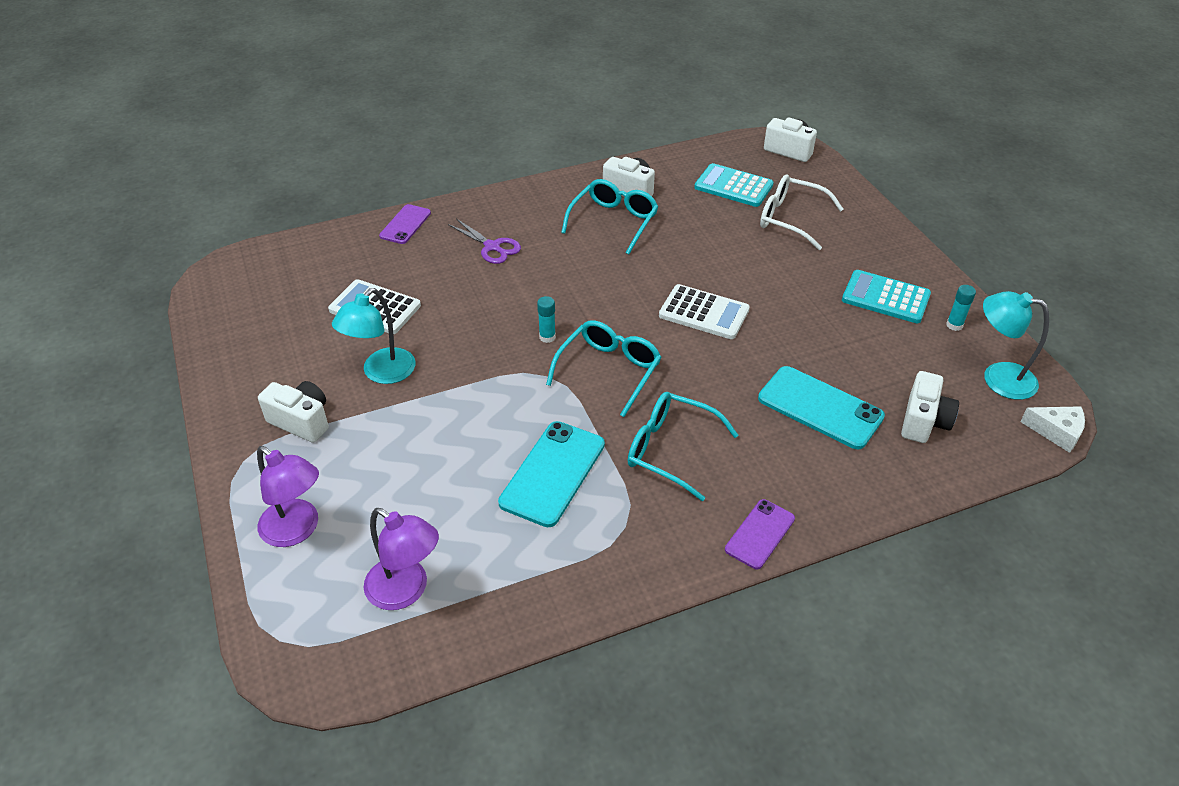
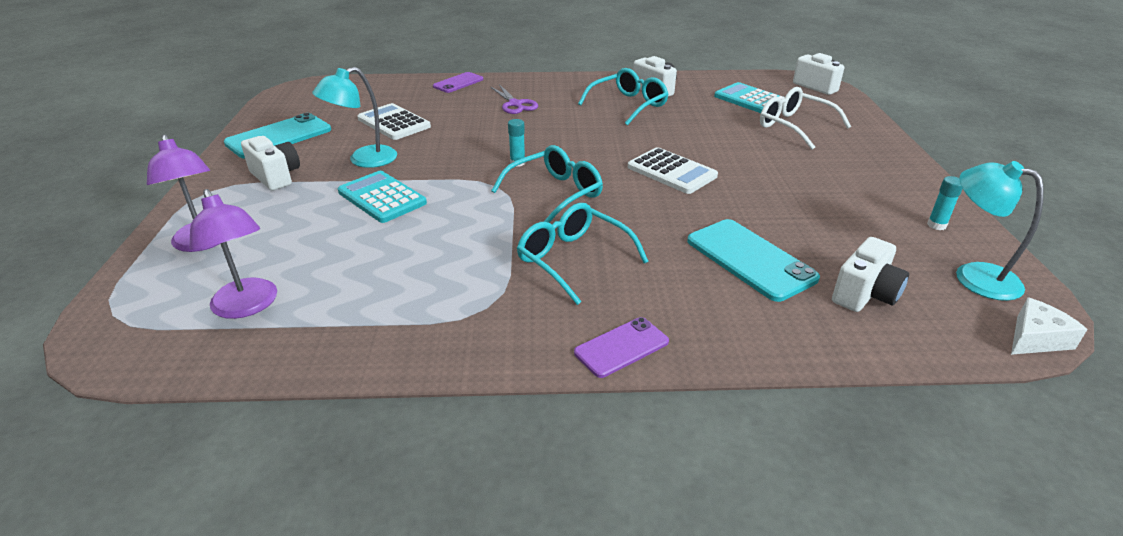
camera: 20 degrees right, 10 degrees down
(553, 473) = (449, 252): turquoise phone -> turquoise phone (279, 137)
(885, 297) = (866, 192): turquoise calculator -> turquoise calculator (382, 198)
(1056, 432) = (1035, 338): white cheese -> white cheese turned 75 degrees counterclockwise

